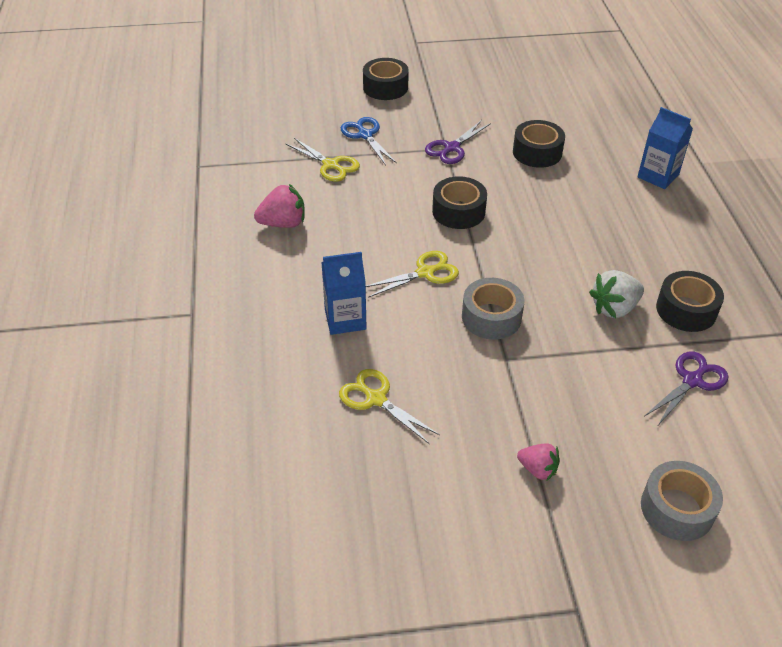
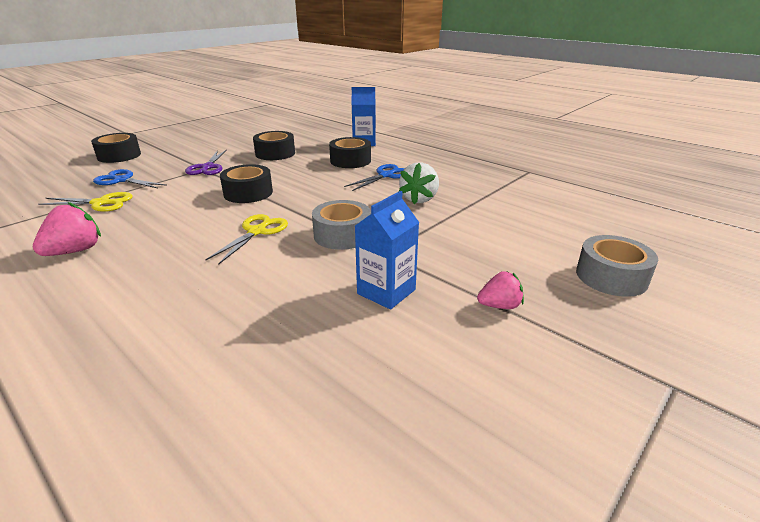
camera: 40 degrees left, 15 degrees down
(345, 319) = (208, 288): blue carton -> blue carton (386, 292)
(376, 399) = (302, 331): yellow scissors -> none
(620, 251) = (386, 175): none -> blue scissors
(686, 310) = (460, 185): black tape -> black tape (350, 161)
(692, 380) = (512, 212): purple scissors -> none

